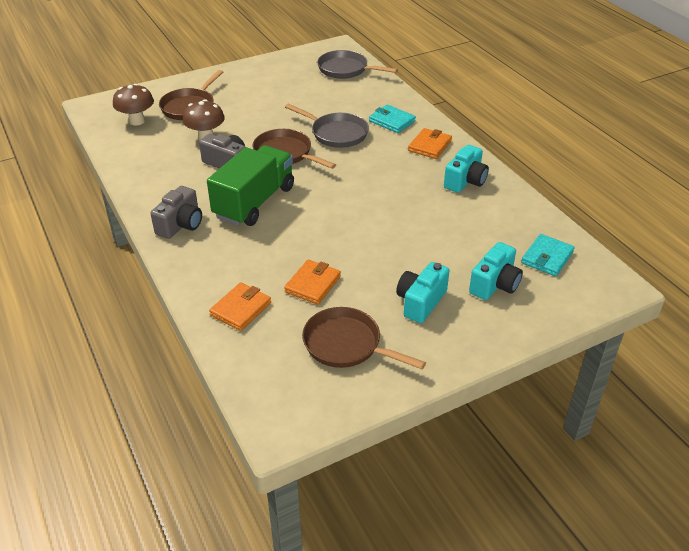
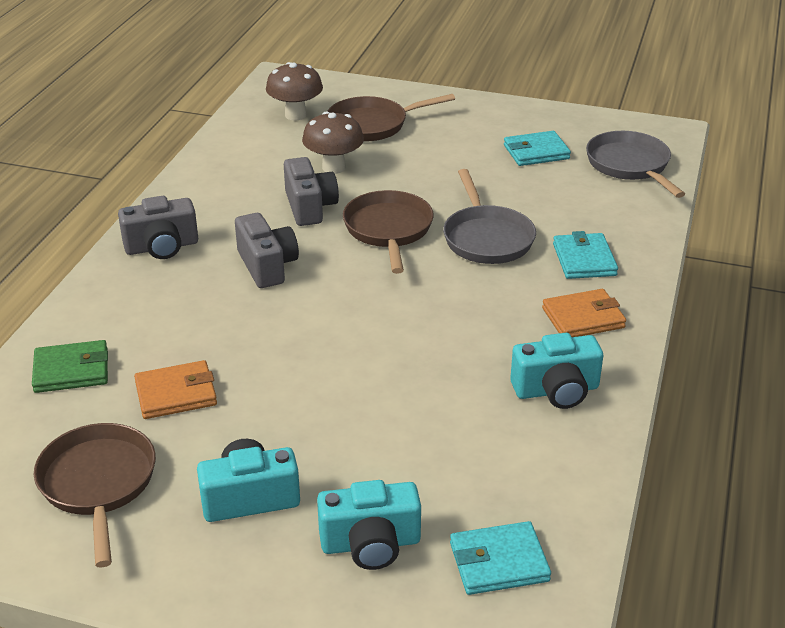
camera: 45 degrees right, 5 degrees down
(241, 309) = (71, 370): orange wallet -> green wallet
(254, 202) = (267, 266): green truck -> grey camera
(294, 83) = (536, 152): none -> turquoise wallet

